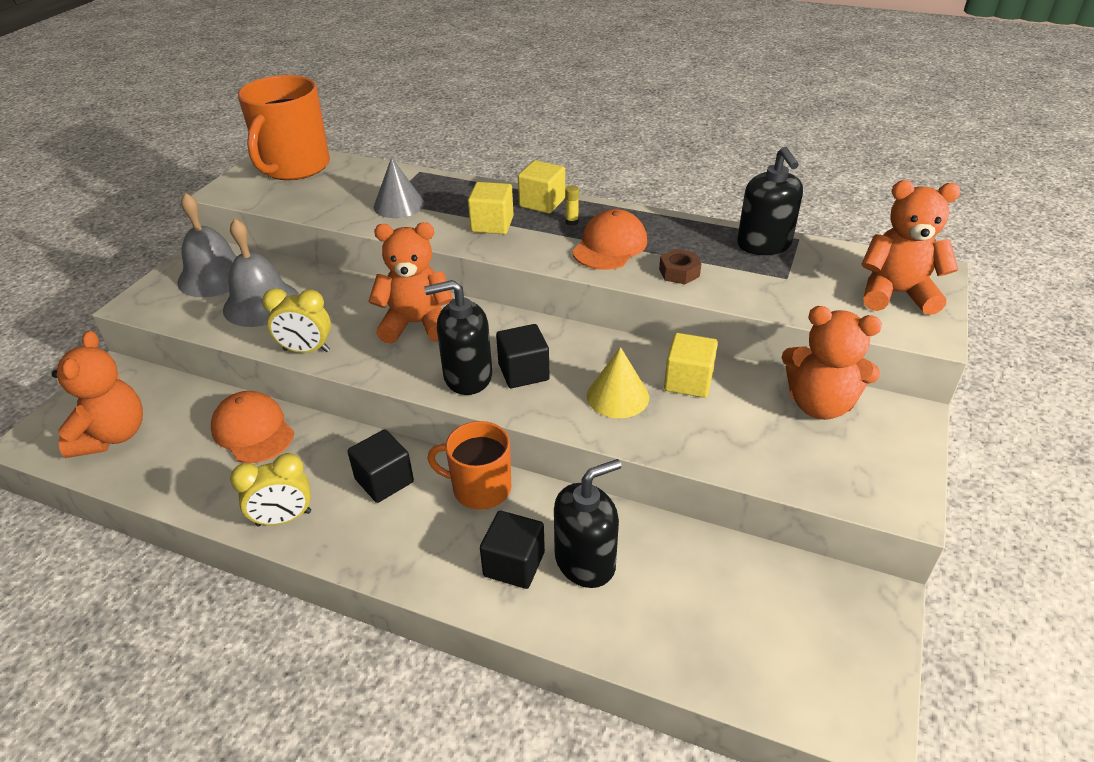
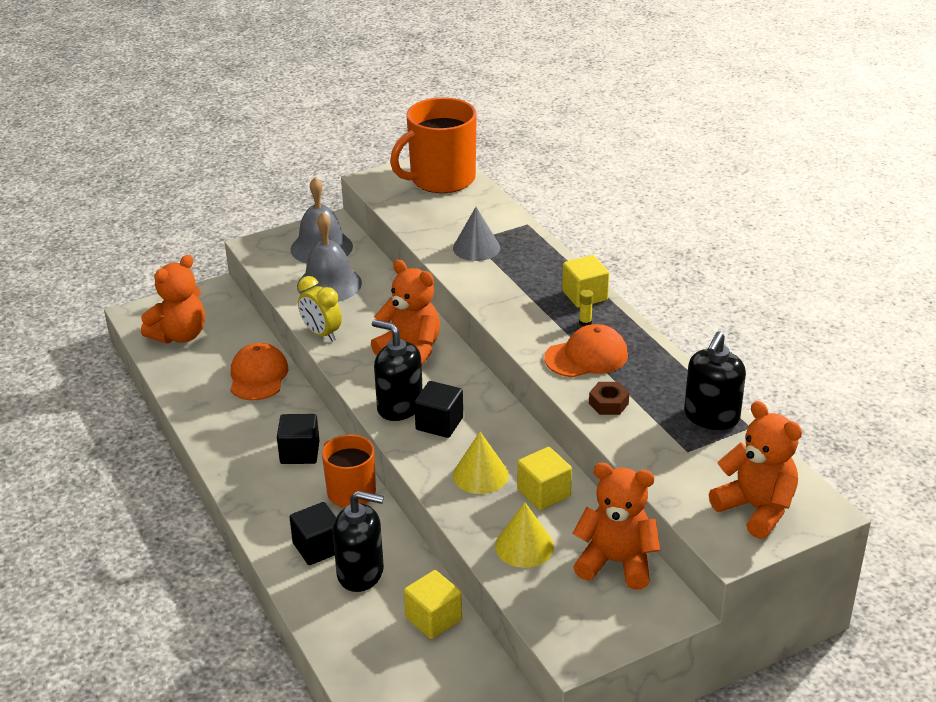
camera: 40 degrees right, 5 degrees down
(284, 518) = (221, 442): yellow clock -> none
(492, 224) = (523, 296): yellow cube -> yellow cube (433, 619)
(736, 436) = (524, 546): none -> yellow cone
(819, 404) = (616, 562): orange teddy bear -> orange teddy bear turned 135 degrees clockwise

